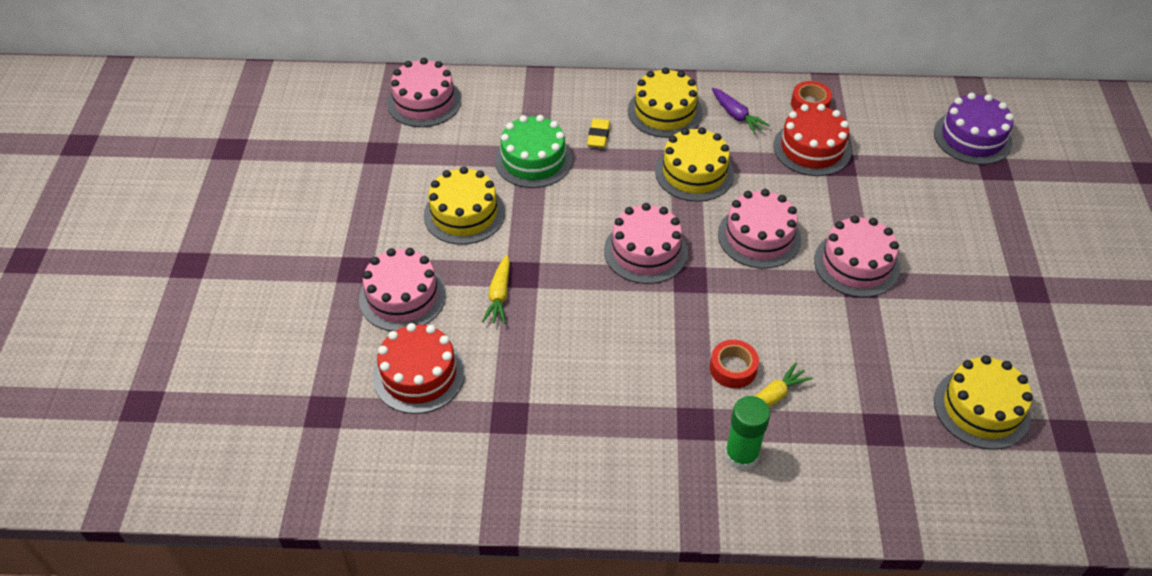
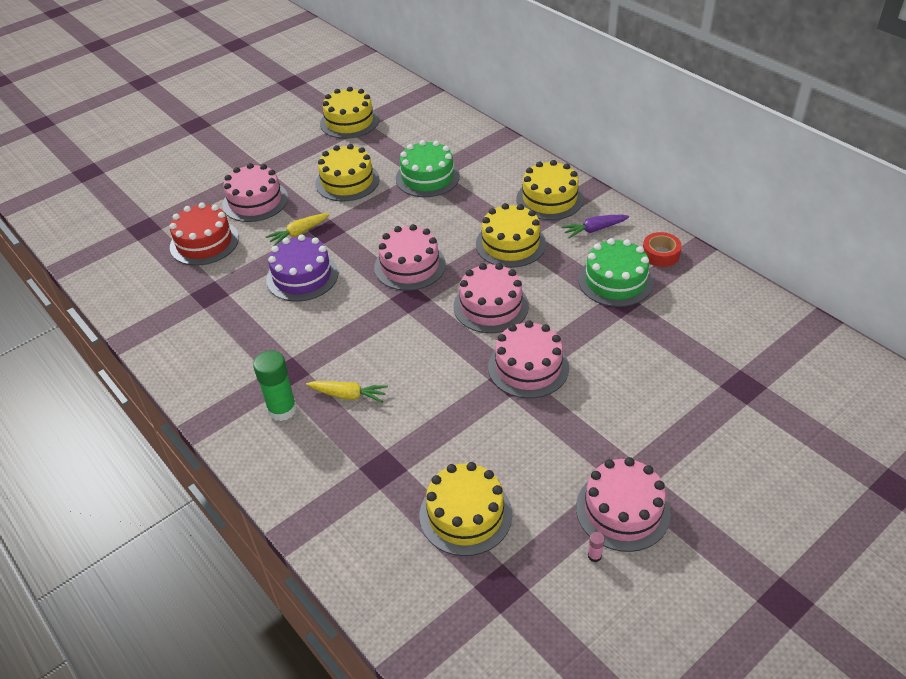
camera: 50 degrees right, 5 degrees down
(367, 152) = (349, 121): none -> yellow cake
(424, 101) = (418, 113): pink cake -> pink cake (622, 510)
(598, 135) = (486, 187): yellow eraser -> none
(733, 368) = (354, 363): red tape -> none
(736, 116) = (594, 229): purple carrot -> purple carrot turned 60 degrees clockwise
(812, 148) = (615, 281): red cake -> green cake
(972, 137) = (760, 355): purple cake -> purple cake (302, 276)
(1085, 361) = (594, 556): none -> pink glue stick

